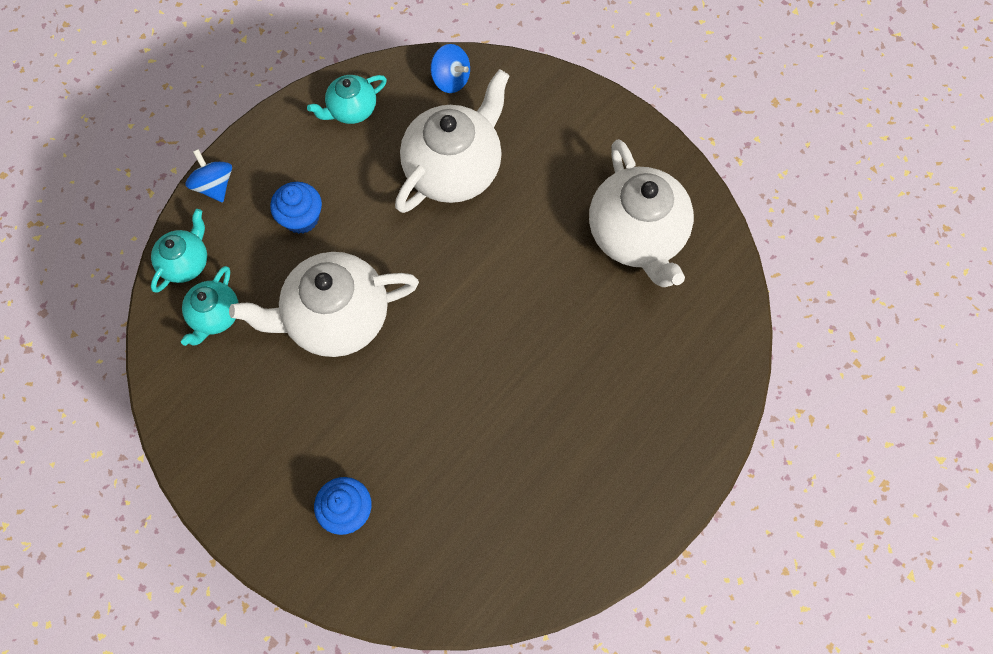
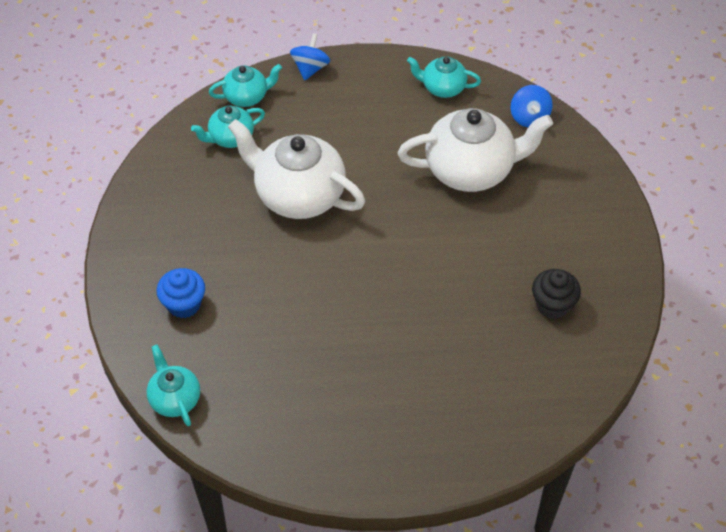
camera: 45 degrees right, 15 degrees down
(301, 218) = (341, 125): blue cupcake -> none
(434, 602) = (175, 399): none -> turquoise teapot
(636, 235) = (552, 305): white teapot -> black cupcake

